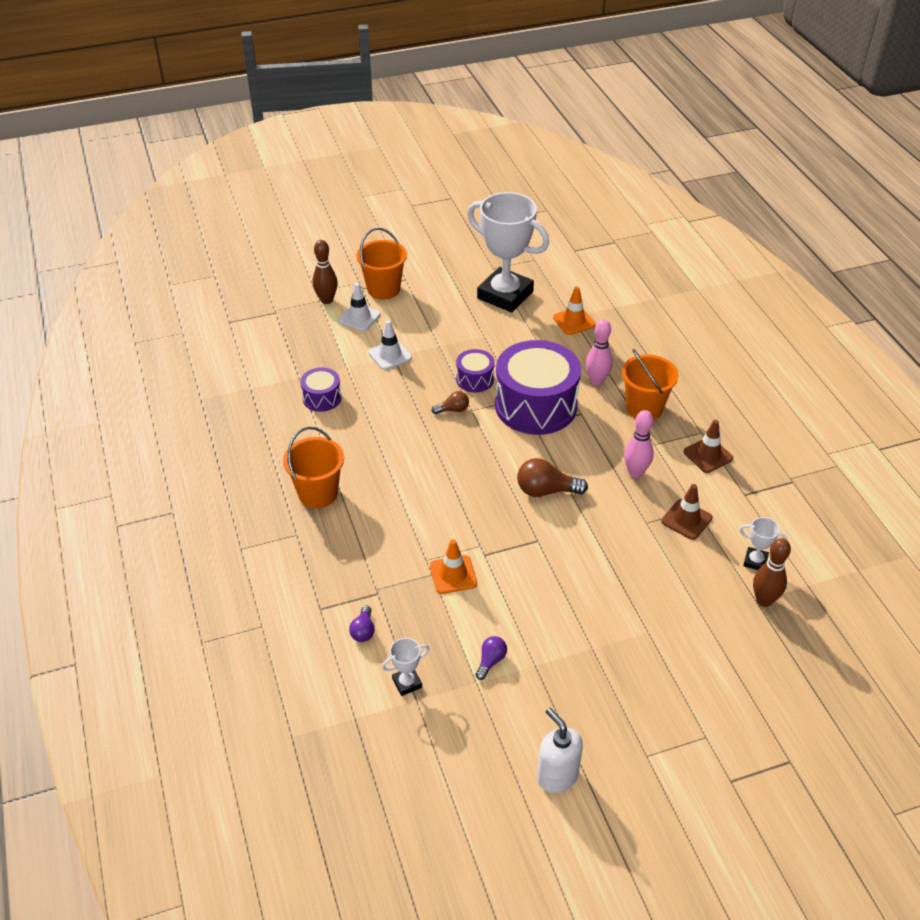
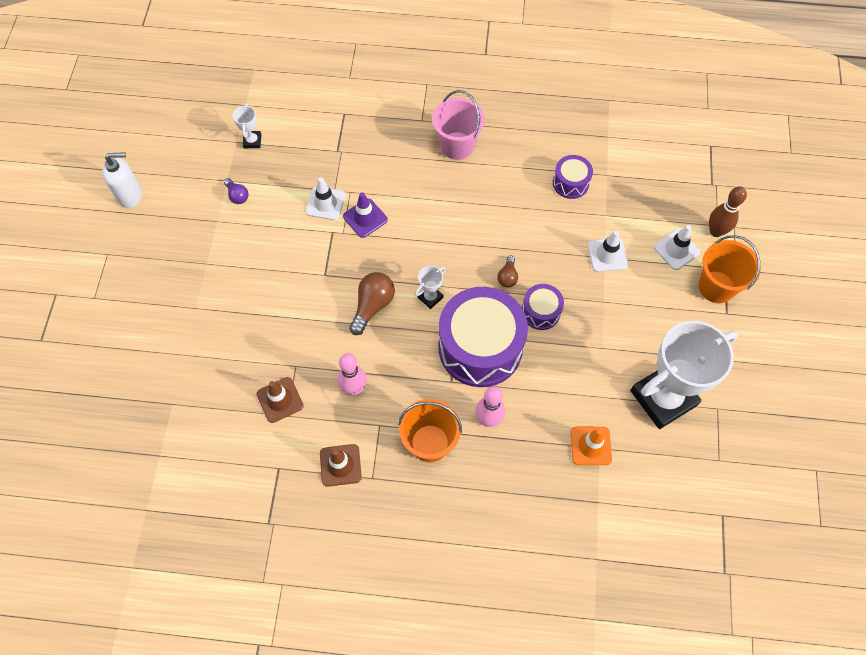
camera: 115 degrees right, 20 degrees up
(318, 493) = (457, 146): orange bucket -> pink bucket
(363, 631) = (310, 131): purple light bulb -> none
(451, 534) = (365, 218): none -> purple traffic cone
(453, 575) = (325, 203): orange traffic cone -> white traffic cone
(755, 561) = (206, 428): white trophy -> white trophy (430, 297)
(764, 600) = (168, 410): brown bowling pin -> none

